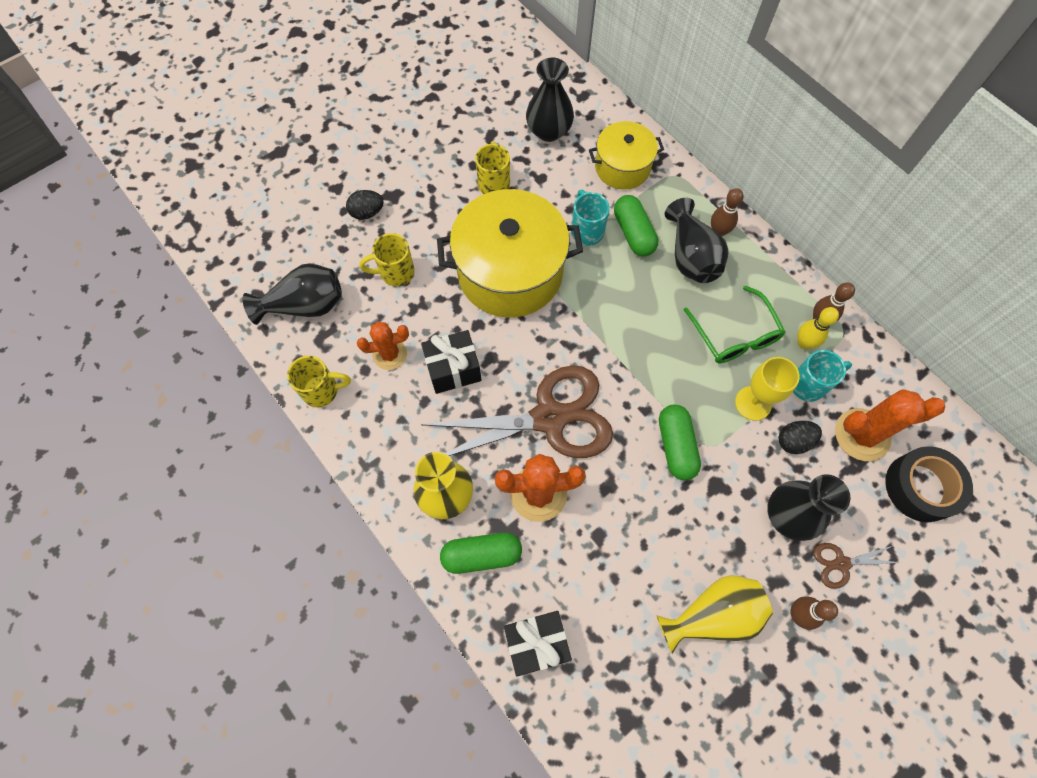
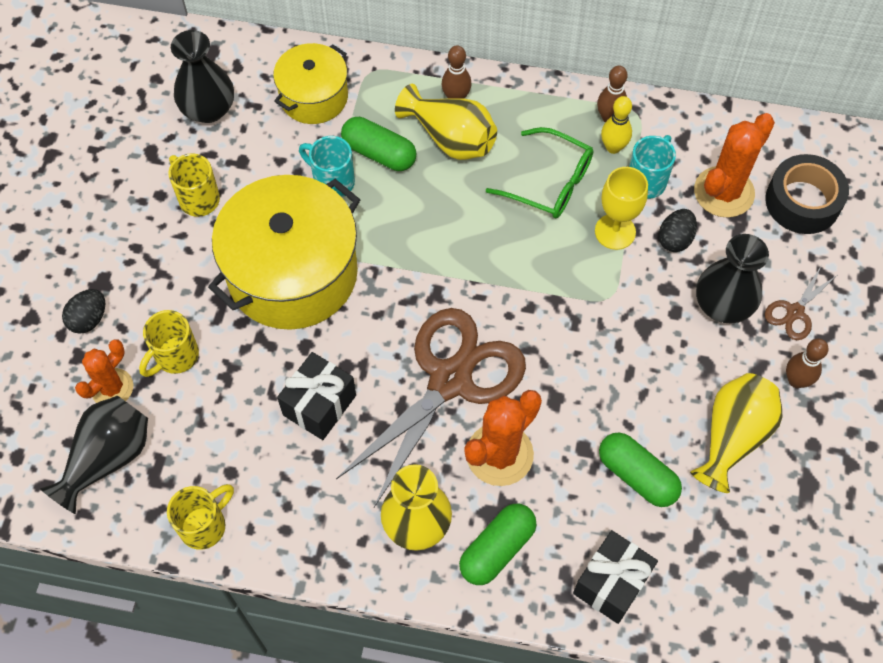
camera: 40 degrees left, 5 degrees down
(390, 354) = (242, 438): orange cactus -> orange cactus (112, 388)
(676, 446) = (582, 319): green capsule -> green capsule (637, 475)
(691, 256) = (450, 138): black vase -> yellow vase

